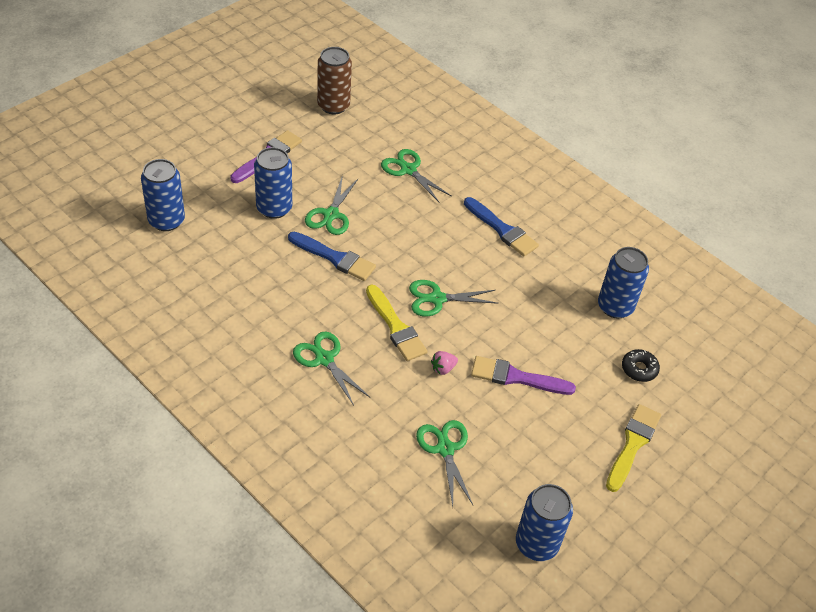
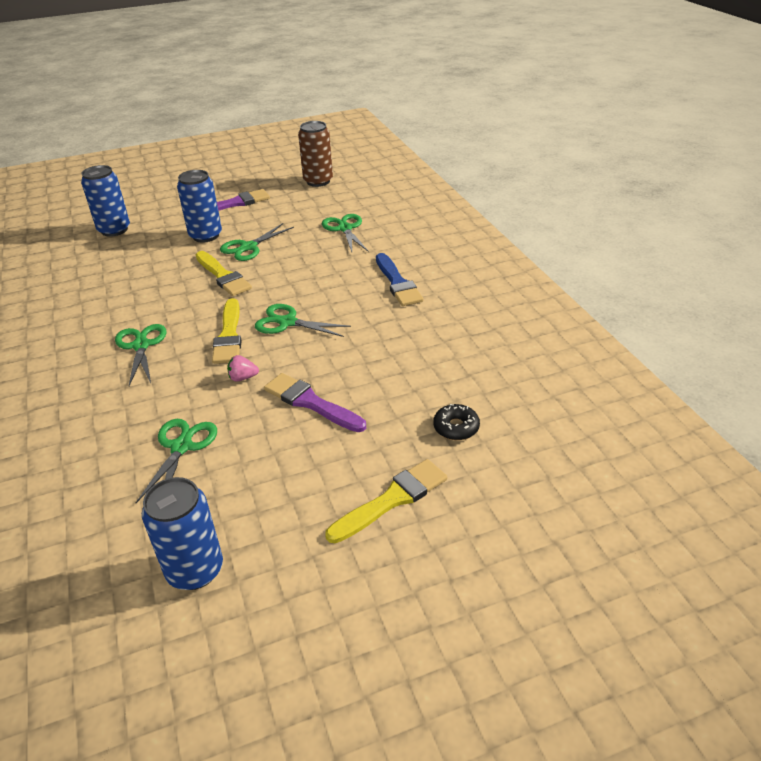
camera: 30 degrees right, 10 degrees down
(335, 258) = (223, 276): blue brush -> yellow brush
(615, 307) = (470, 365): blue can -> none

